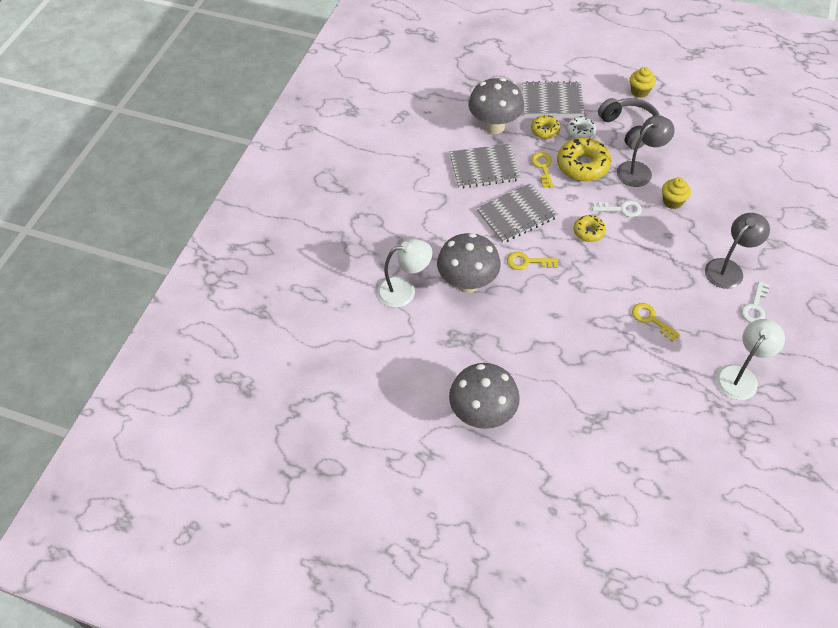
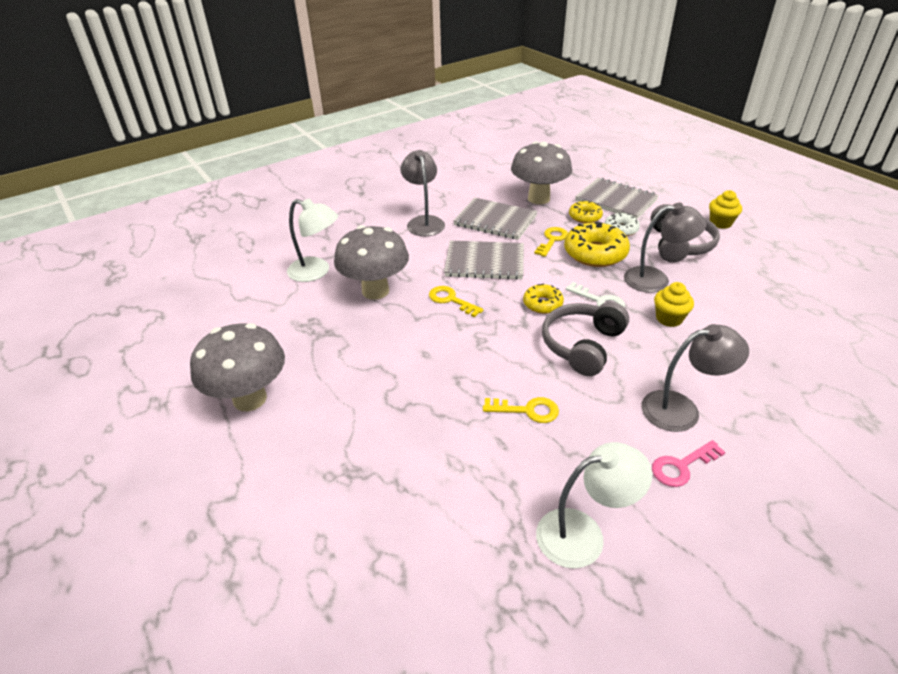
camera: 35 degrees right, 15 degrees down
(432, 197) = (424, 222): none -> grey lamp
(641, 253) = (582, 345): none -> grey headphones
(651, 319) = (527, 410): yellow key -> yellow key turned 105 degrees clockwise
(755, 306) = (681, 466): white key -> pink key

